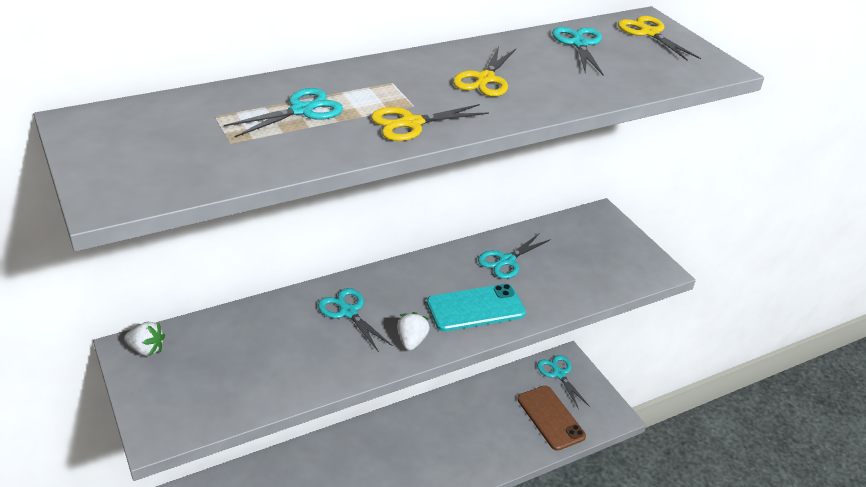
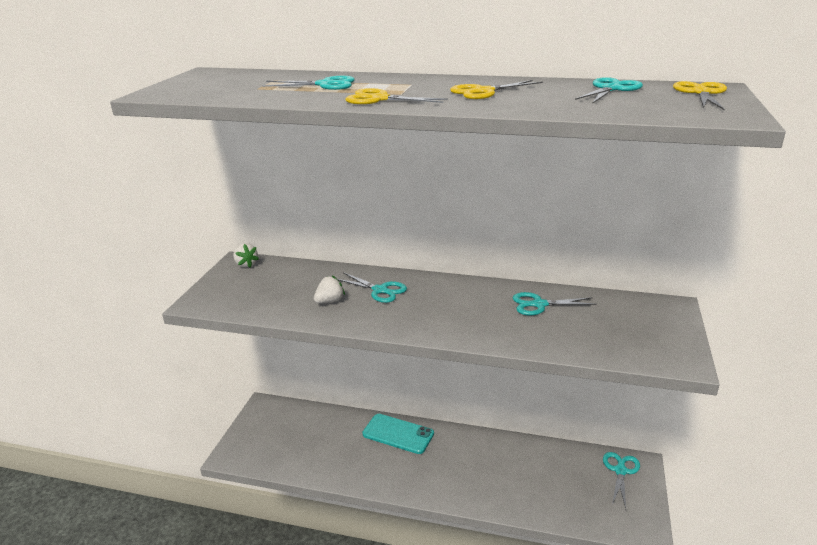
camera: 45 degrees right, 10 degrees down
(348, 312) = (380, 290): turquoise scissors -> turquoise scissors turned 120 degrees clockwise
(411, 341) = (399, 321): white strawberry -> white strawberry (329, 301)
(476, 308) = (473, 322): turquoise phone -> turquoise phone (398, 434)
(550, 418) = (578, 498): brown phone -> none

